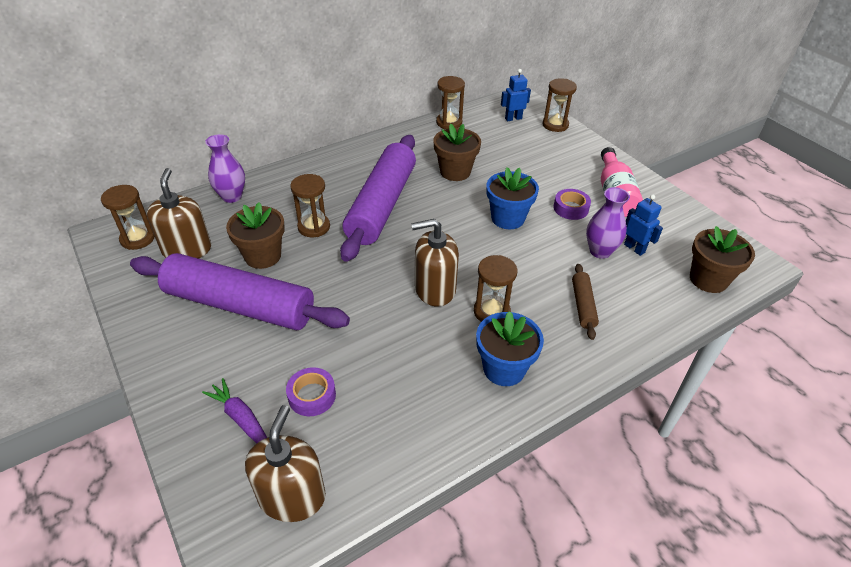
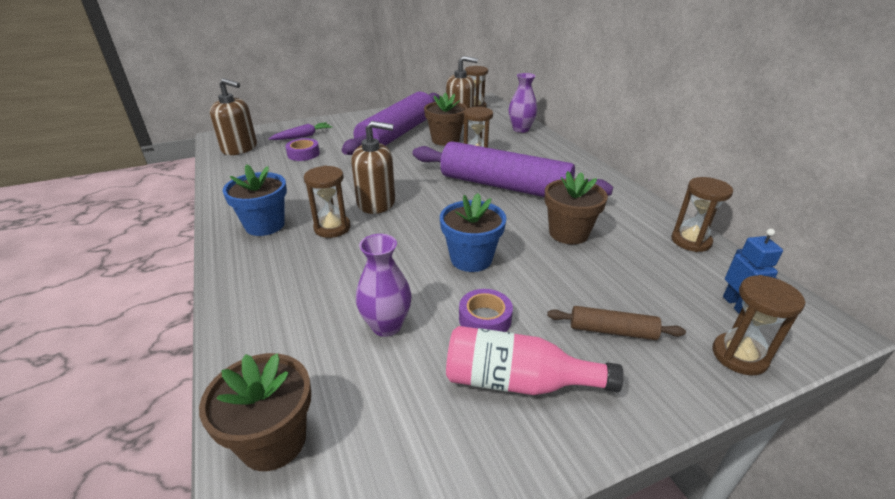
camera: 100 degrees right, 10 degrees down
(435, 289) = (376, 203): brown soap dispenser -> brown soap dispenser turned 90 degrees clockwise
(583, 305) = (305, 287): brown rolling pin -> brown rolling pin (612, 331)
(634, 248) = (379, 366): blue robot -> none

